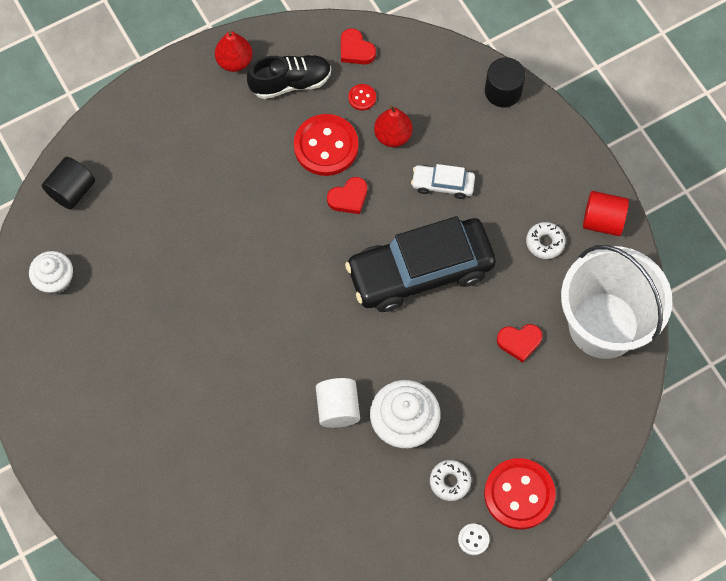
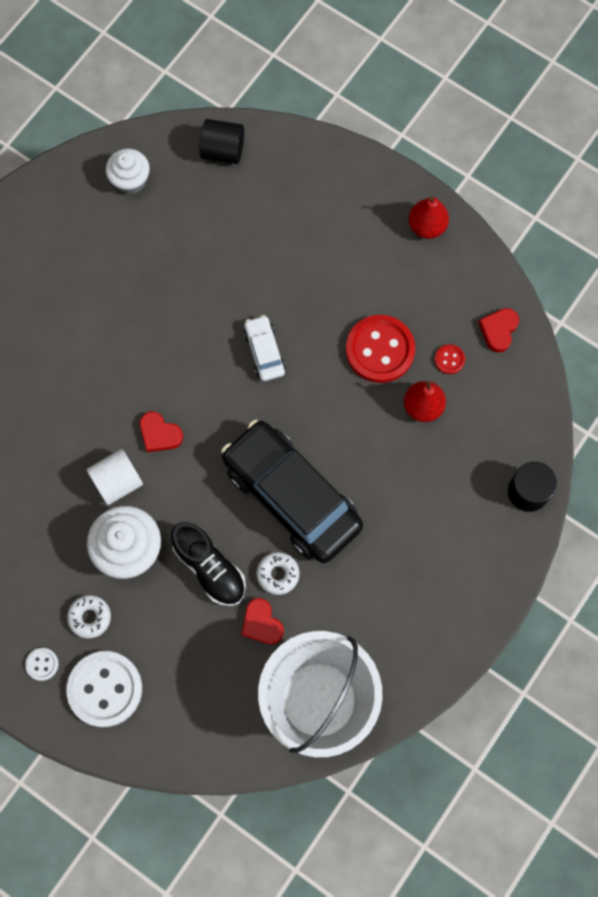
camera: 65 degrees right, 5 degrees up
(290, 82) = (431, 287): black shoe -> black shoe (210, 568)
(348, 198) = (336, 395): red heart -> red heart (159, 434)
(442, 184) = (394, 477): white car -> white car (264, 352)
(519, 494) = (105, 689): red button -> white button
(545, 242) = (380, 604): white donut -> white donut (278, 574)
(602, 221) = (433, 652): red cylinder -> none

